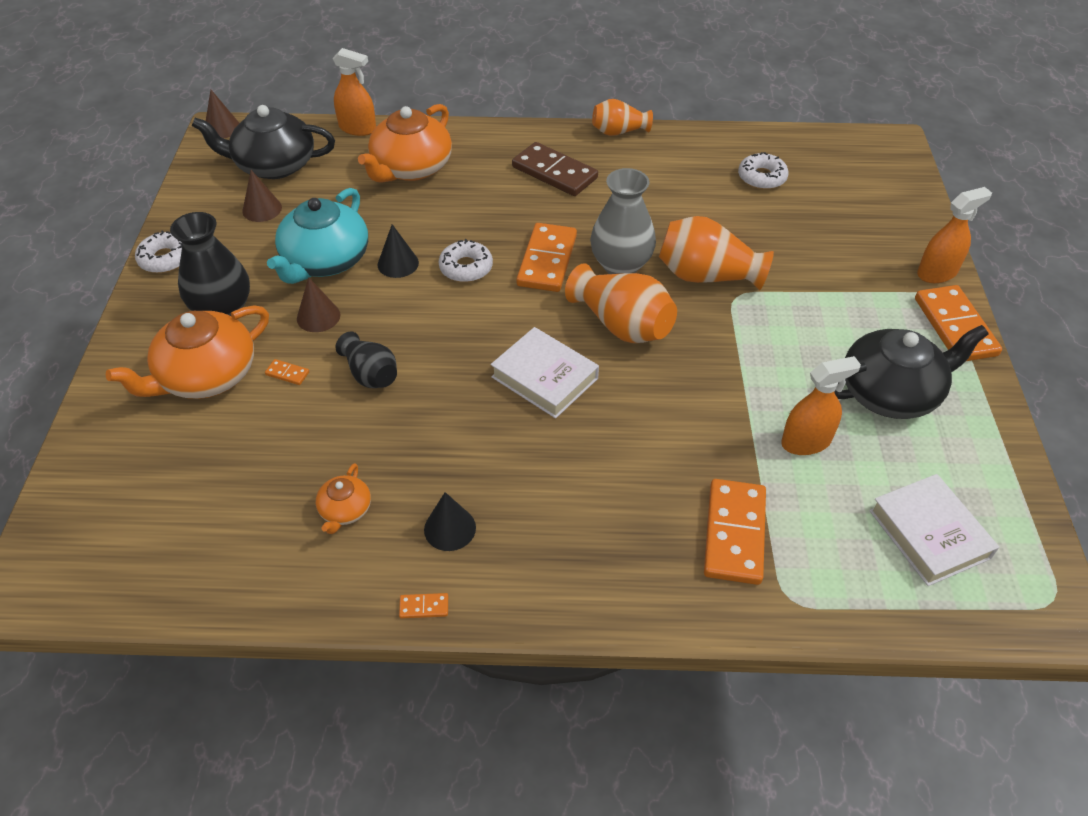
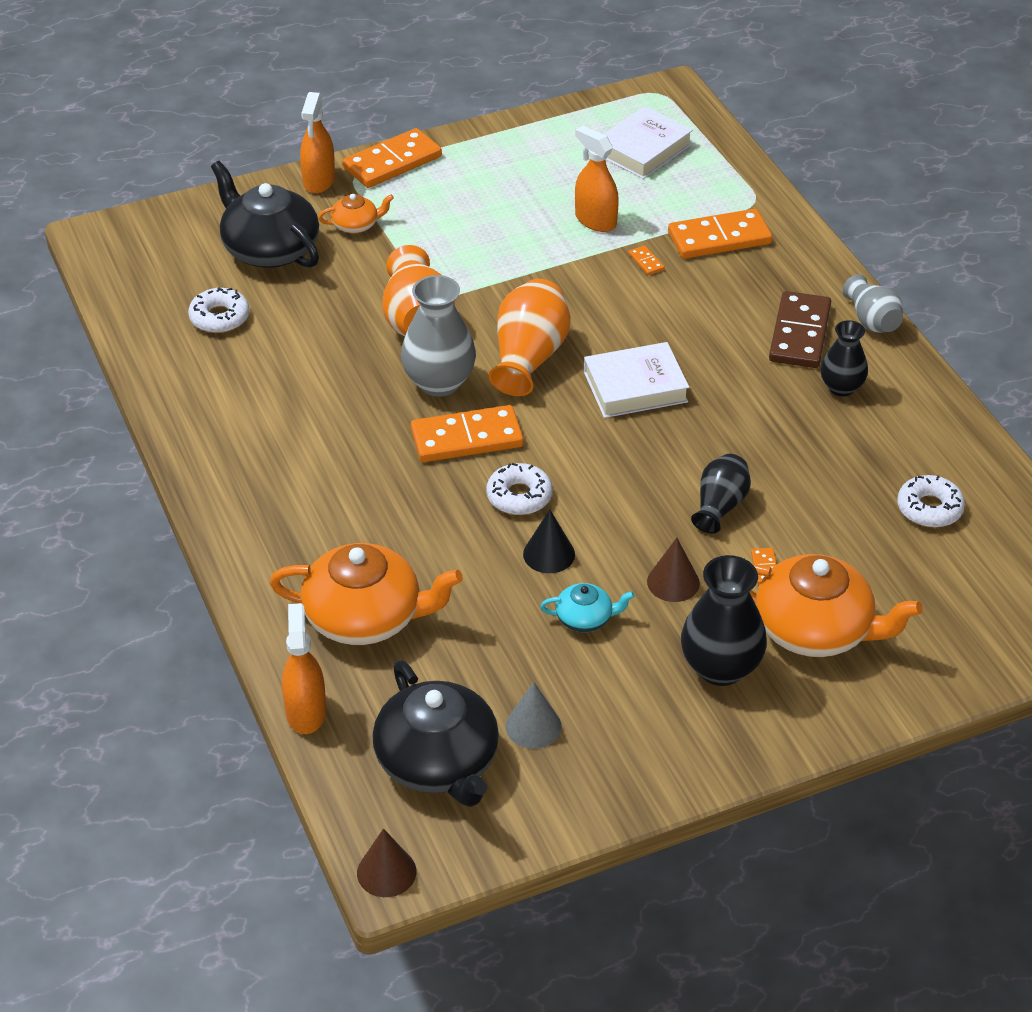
camera: 115 degrees left, 5 degrees down
(165, 259) = (681, 771): white donut -> white donut (929, 508)
(262, 209) = (533, 726): brown cone -> grey cone
(325, 260) = (585, 618): turquoise teapot -> turquoise teapot, size x0.48
(345, 510) = (877, 456): orange teapot -> orange teapot (356, 225)
(424, 607) = (919, 375): orange domino -> orange domino (646, 262)
(450, 528) = (841, 387): black cone -> black vase
(530, 609) = (872, 320): none -> grey vase
(544, 378) = (635, 387): white book -> white book turned 60 degrees clockwise
(554, 172) = (301, 483): brown domino -> brown domino (799, 334)
(619, 132) = (182, 453): orange vase -> none
(891, 392) = (503, 186): black teapot -> black teapot (270, 249)
(937, 273) = (319, 180): orange spray bottle -> orange spray bottle turned 120 degrees counterclockwise

